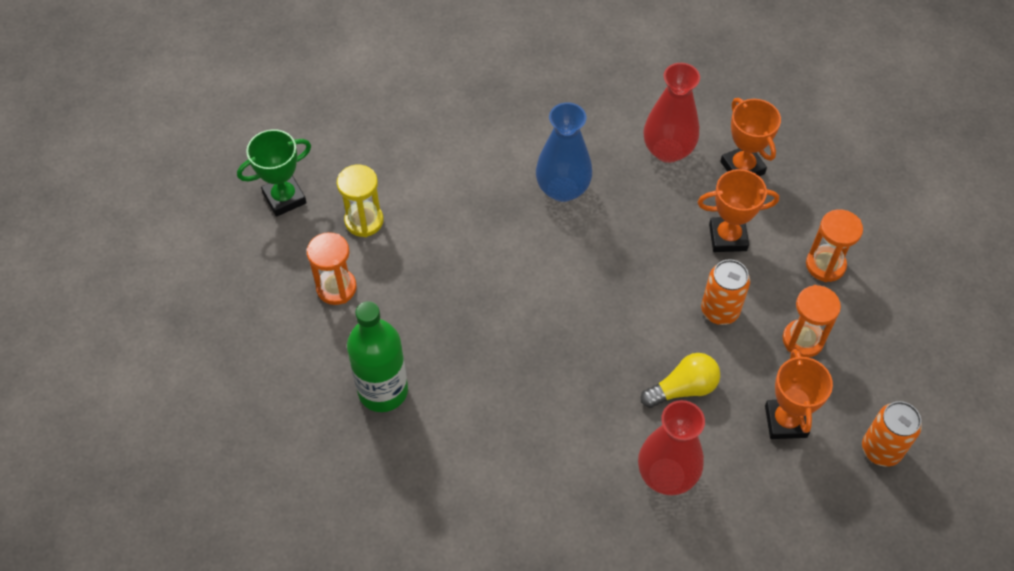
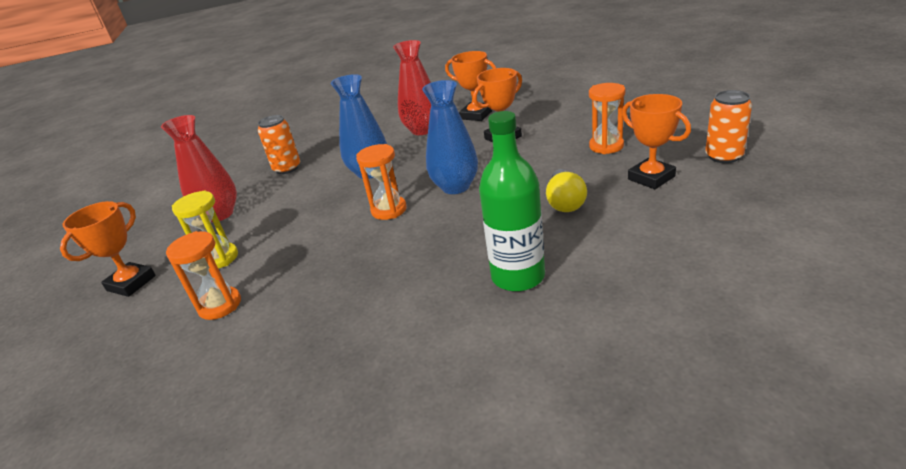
camera: 30 degrees left, 25 degrees down
(284, 198) = (131, 283): green trophy -> orange trophy
(383, 391) = (320, 341): green bottle -> green bottle (518, 276)
(616, 283) = (455, 187): none -> blue vase
(666, 474) = (616, 245): red vase -> red vase (219, 214)
(683, 388) = (565, 202): yellow light bulb -> yellow light bulb turned 150 degrees clockwise
(720, 310) = (539, 162): orange can -> orange can (287, 168)
(825, 265) = (574, 119): orange hourglass -> orange hourglass (389, 210)

